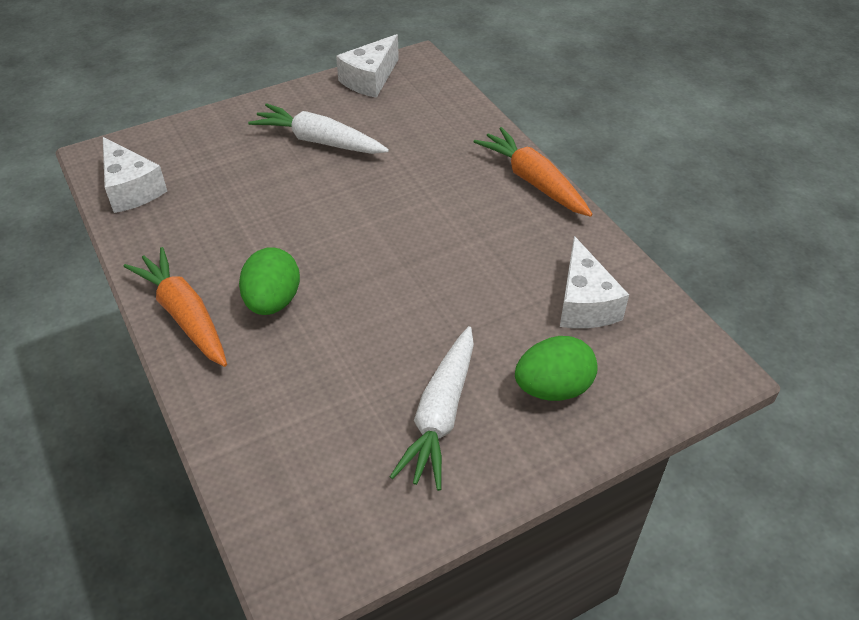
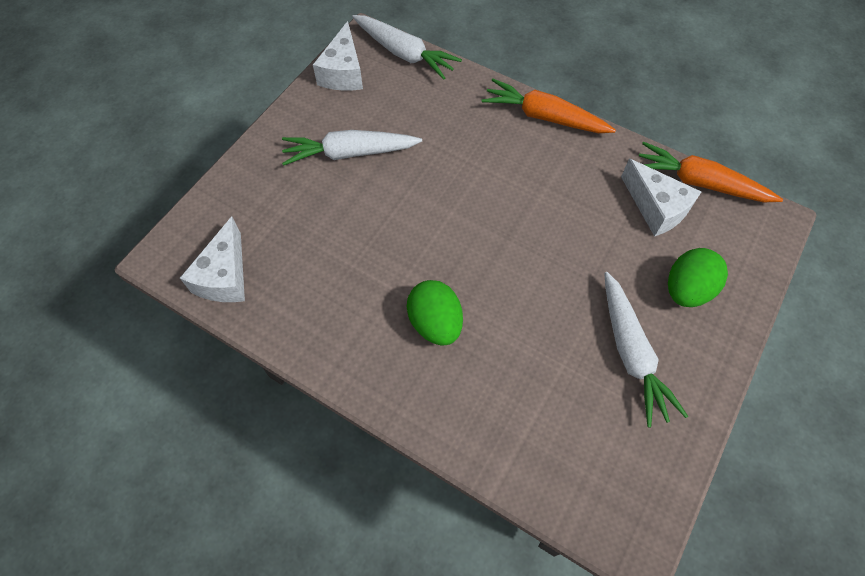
camera: 30 degrees left, 15 degrees up
(131, 189) = (225, 276): white cheese -> white cheese turned 75 degrees clockwise
(184, 315) = (375, 373): orange carrot -> orange carrot (699, 183)
(440, 84) = (404, 53): none -> white carrot

